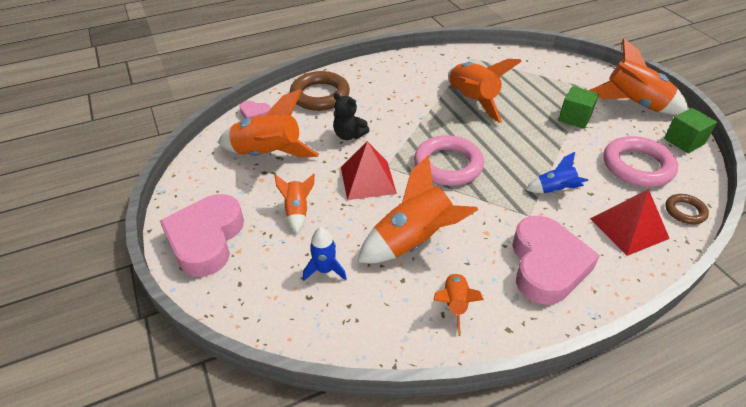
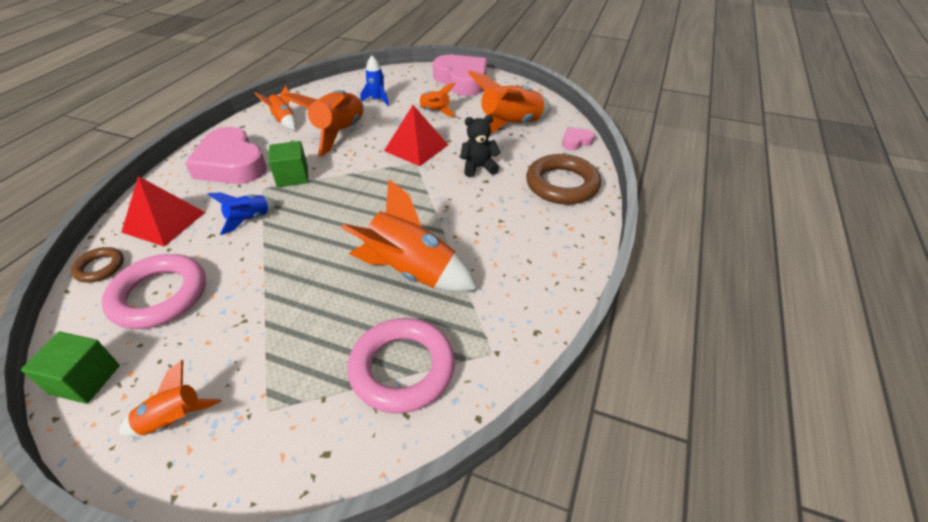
camera: 135 degrees right, 0 degrees up
(448, 165) = (366, 189): pink ring -> pink ring (402, 368)
(574, 118) = (264, 326): green cube -> green cube (292, 176)
(634, 104) = (174, 420): orange rocket -> orange rocket, size x0.53

